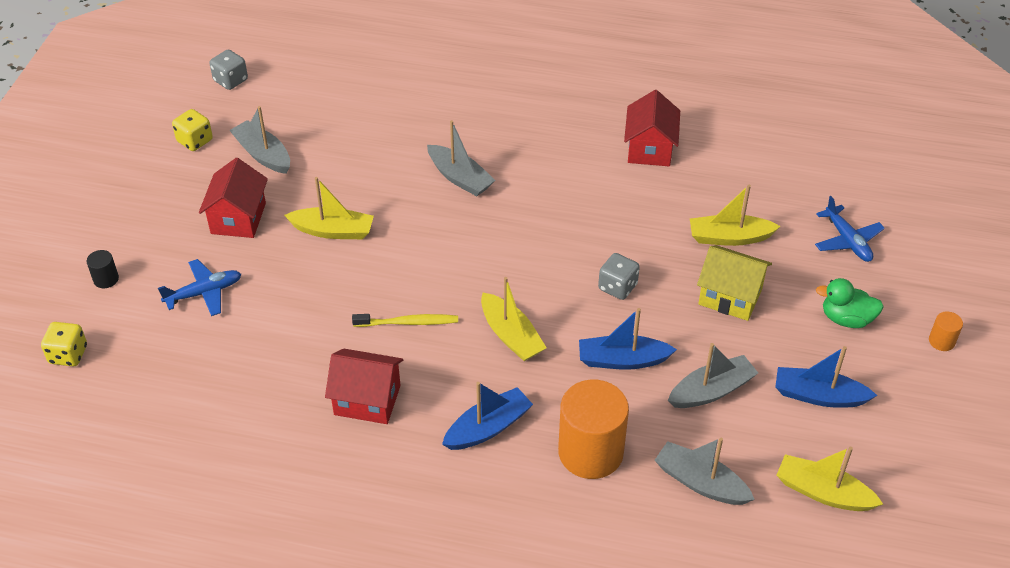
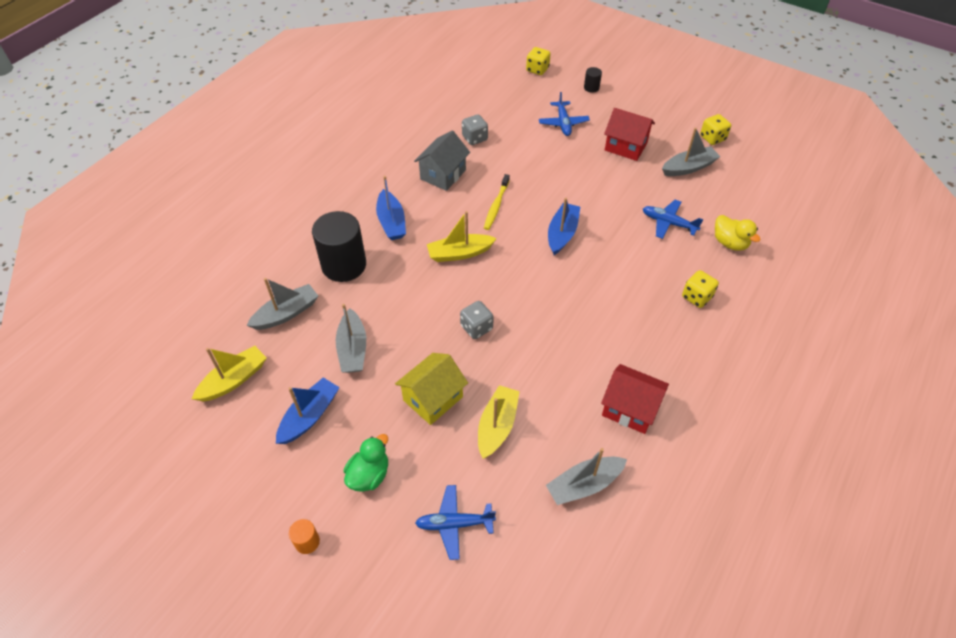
camera: 110 degrees right, 5 degrees up
(230, 80) = (780, 164): grey dice -> grey dice (474, 138)
(333, 231) = (597, 187): yellow boat -> none
(367, 400) = (443, 174): red house -> grey house
(373, 158) = (668, 223): none -> blue plane
(385, 107) = (730, 243): none -> yellow duck
(460, 178) = (631, 267): grey boat -> grey boat (584, 485)
(480, 122) = (696, 297): none -> yellow dice
(590, 452) = (344, 265): orange cylinder -> black cylinder
(622, 360) = (407, 307): blue boat -> blue boat (562, 233)

